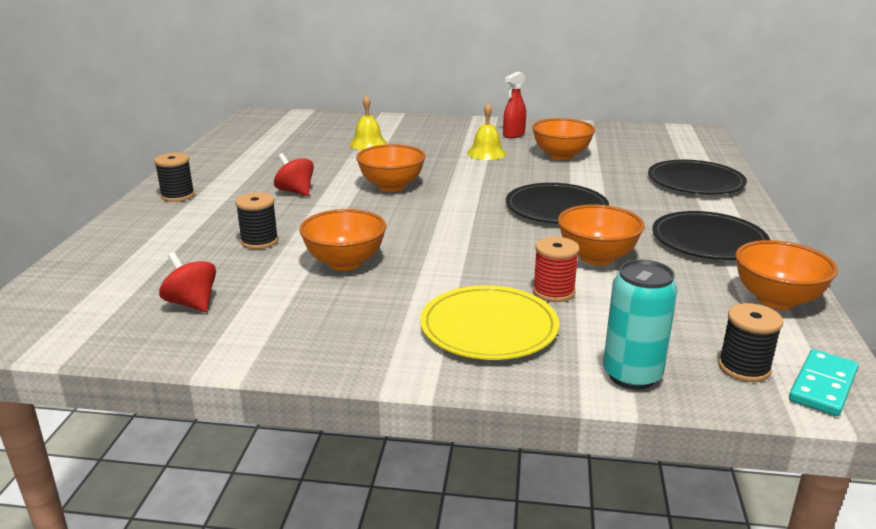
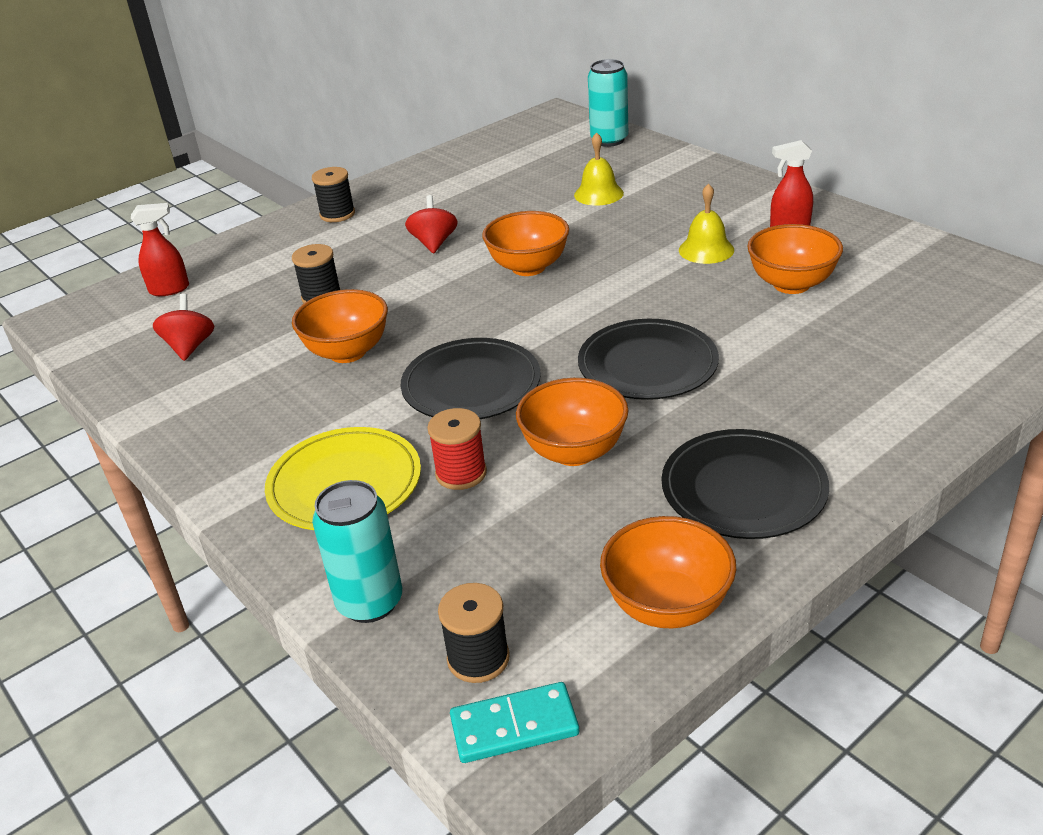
camera: 45 degrees right, 10 degrees up
(93, 277) = (170, 289): none -> red spray bottle
(324, 119) = (609, 140): none -> turquoise can
(695, 182) = (901, 392): black plate -> black plate (471, 384)

